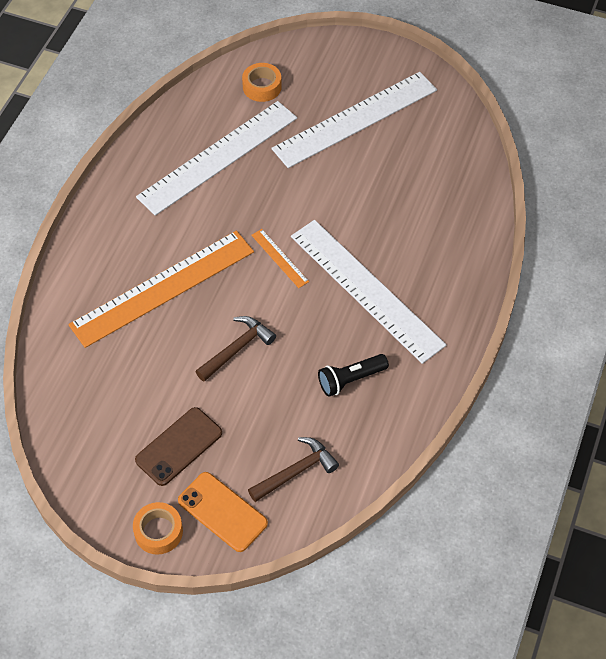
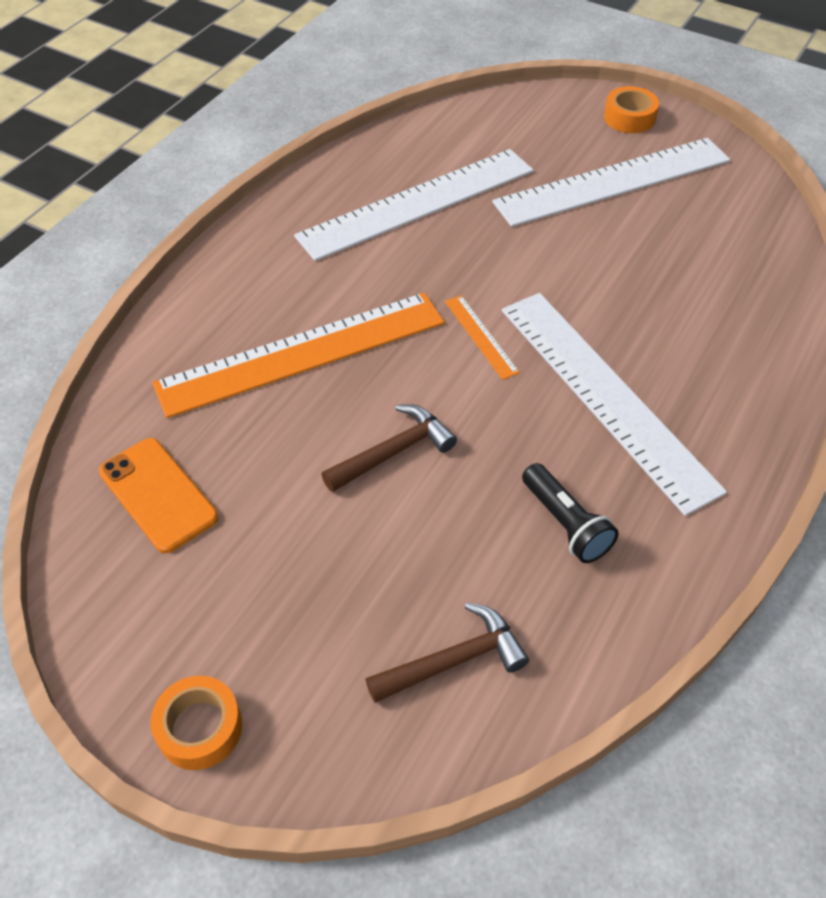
camera: 10 degrees right, 5 degrees down
(179, 446) = (269, 588): brown phone -> none
(222, 512) = (316, 711): orange phone -> orange phone (158, 495)
(262, 87) = (491, 133): orange tape -> orange tape (629, 117)
(350, 379) = (565, 524): black flashlight -> black flashlight turned 105 degrees counterclockwise

